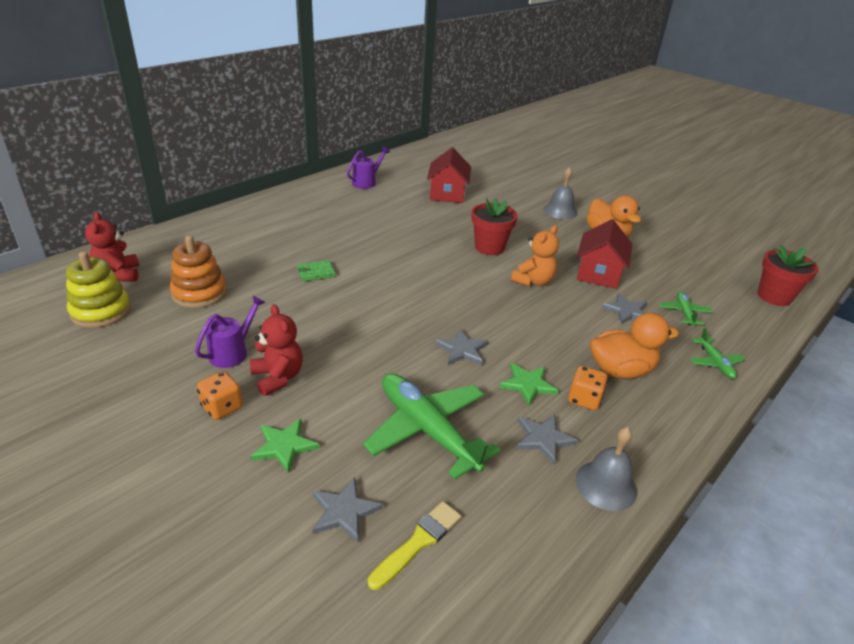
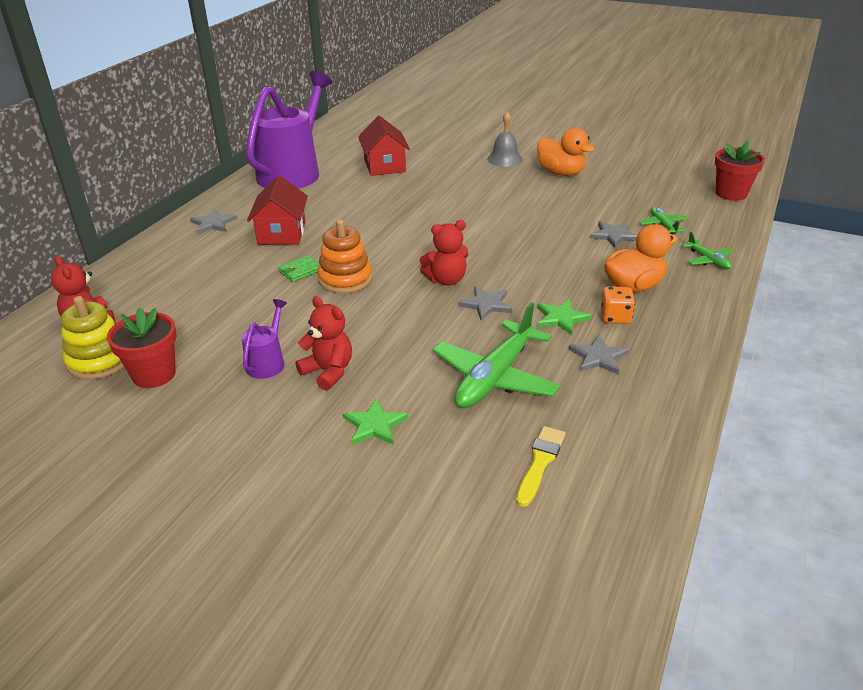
camera: 15 degrees left, 0 degrees up
(199, 293) = (192, 318): orange stacking toy -> orange stacking toy (345, 279)
(222, 407) = (292, 410): orange dice -> none
(344, 511) = (463, 459): grey star -> grey star (213, 224)
(366, 182) = (293, 172): purple watering can -> purple watering can, size x2.36
(427, 430) = (495, 377): green plane -> green plane turned 90 degrees counterclockwise
(439, 315) = (446, 280): none -> red teddy bear
(489, 247) = (457, 208): red flower pot -> red flower pot (154, 374)
(533, 281) = (516, 229): orange teddy bear -> none
(598, 273) = (571, 208): red house -> red house (282, 233)
(606, 485) = (668, 378): grey bell -> none

